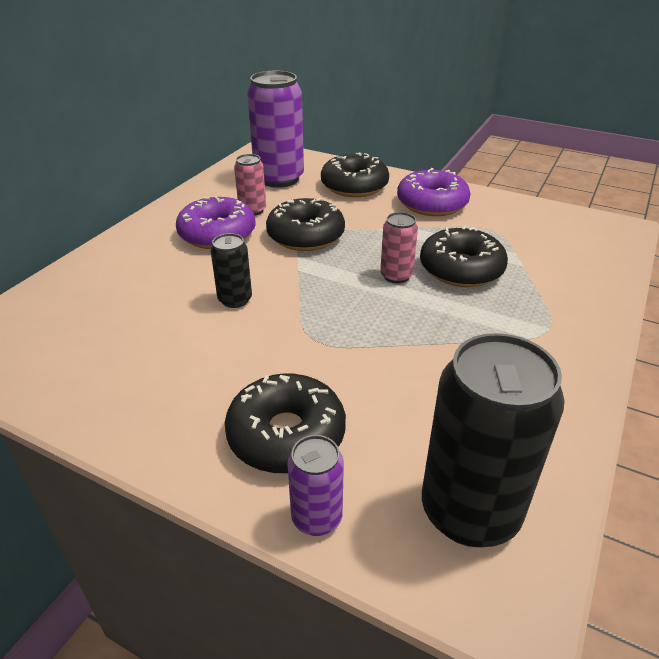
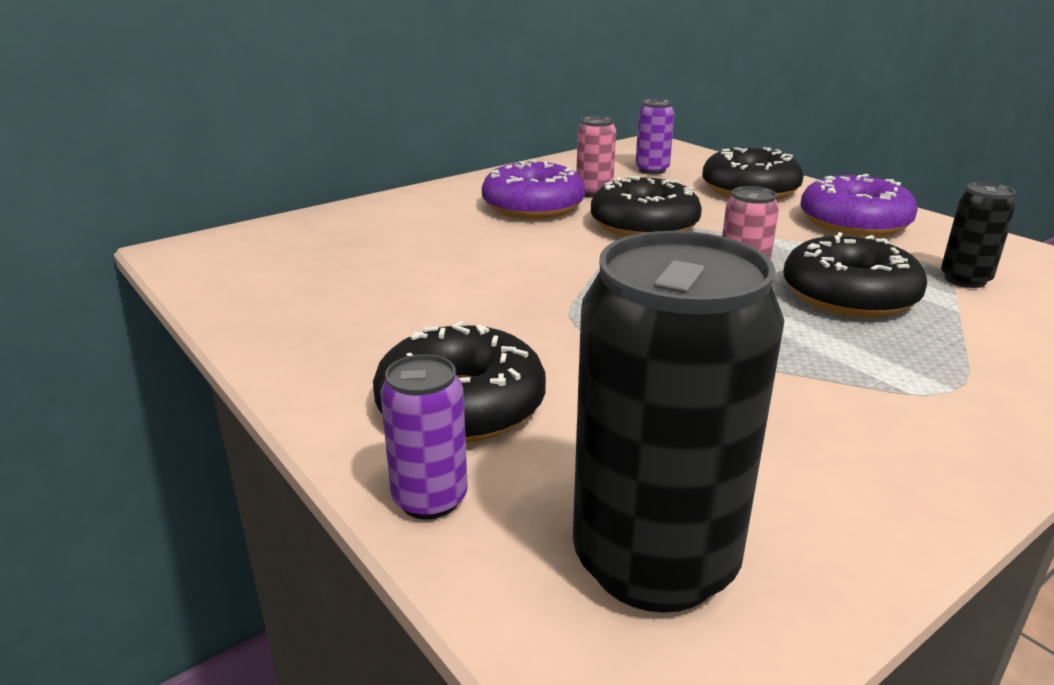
camera: 25 degrees right, 10 degrees down
(235, 300) = (505, 267): black can -> black can (965, 280)
(279, 179) = (652, 170): purple can -> purple can, size x0.51

